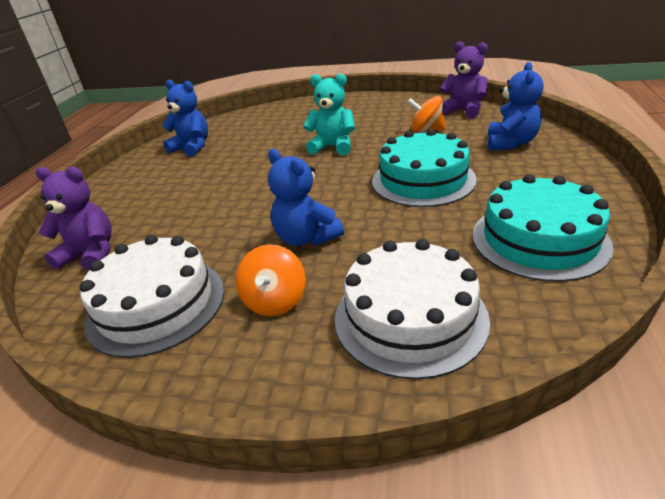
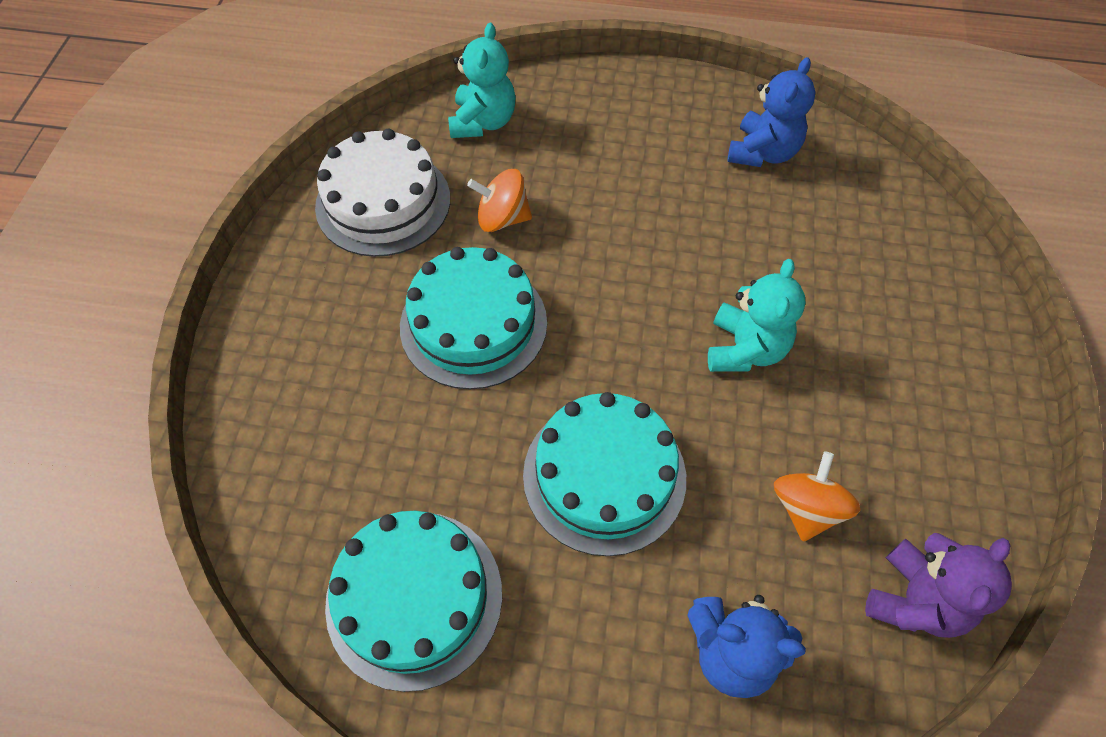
camera: 85 degrees right, 25 degrees up
(91, 254) = (483, 122): purple teddy bear -> turquoise teddy bear
(275, 301) = (364, 302): orange spinning top -> orange spinning top (502, 218)
(306, 238) = (473, 324): blue teddy bear -> turquoise cake
(410, 317) = (309, 424): white cake -> none

